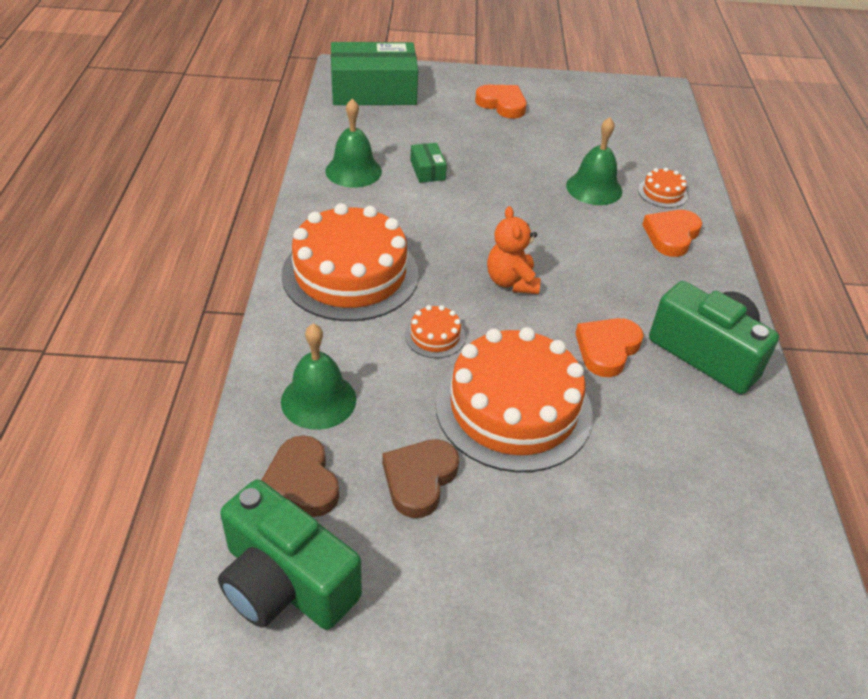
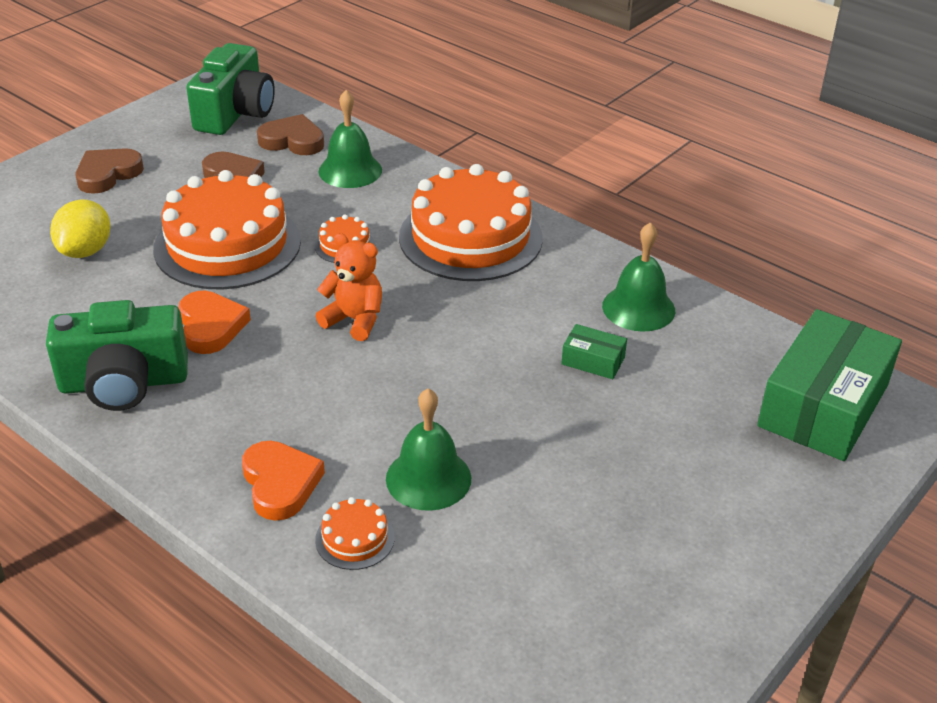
camera: 130 degrees right, 5 degrees down
(285, 582) = (235, 113): green camera -> green camera turned 120 degrees clockwise
(502, 104) = (700, 515): orange heart -> none
(517, 601) = (107, 174): none -> brown heart
(633, 503) = (86, 251): none -> yellow lemon

